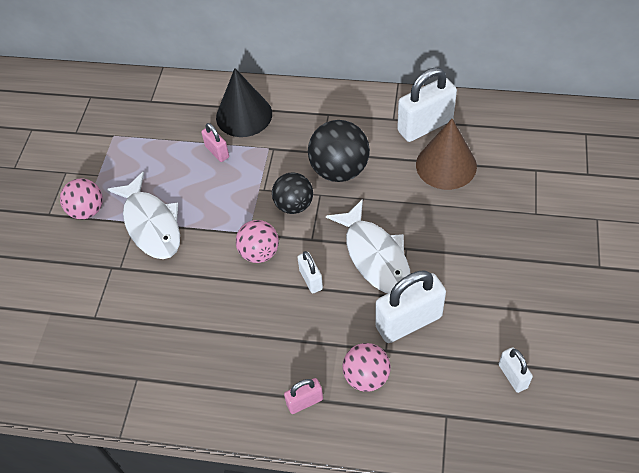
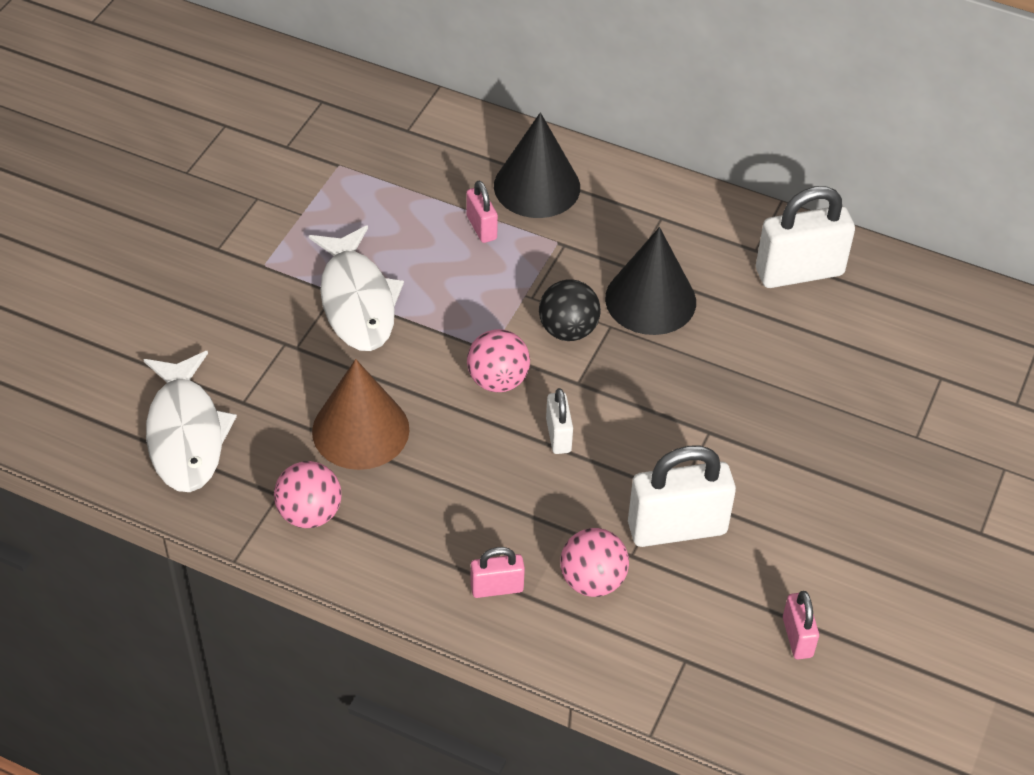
camera: 10 degrees right, 5 degrees down
(87, 210) = (273, 258): pink ball -> pink ball (310, 513)
(339, 170) = (650, 300): black ball -> black cone
(375, 255) = (660, 429): white fish -> white fish (186, 433)
(446, 165) = (809, 335): brown cone -> brown cone (360, 430)
(512, 376) = (797, 637): white padlock -> pink padlock

